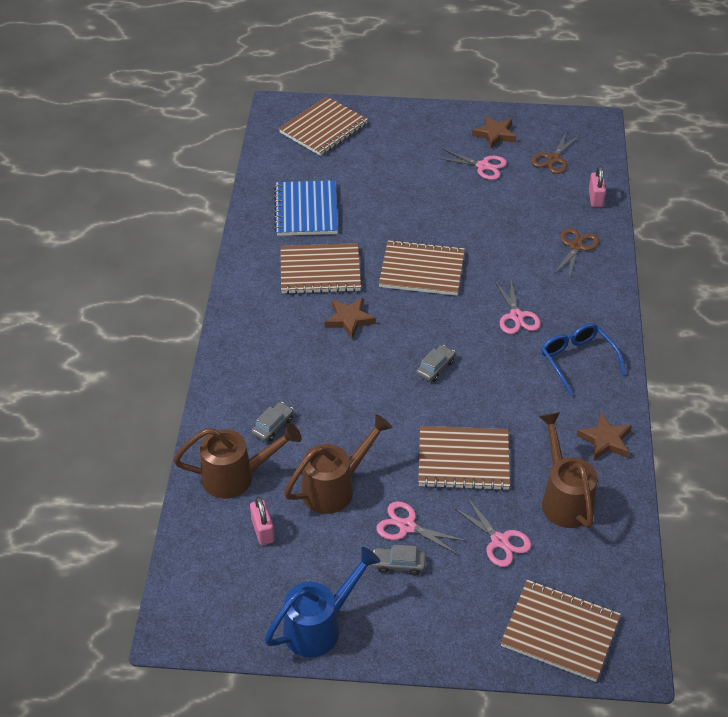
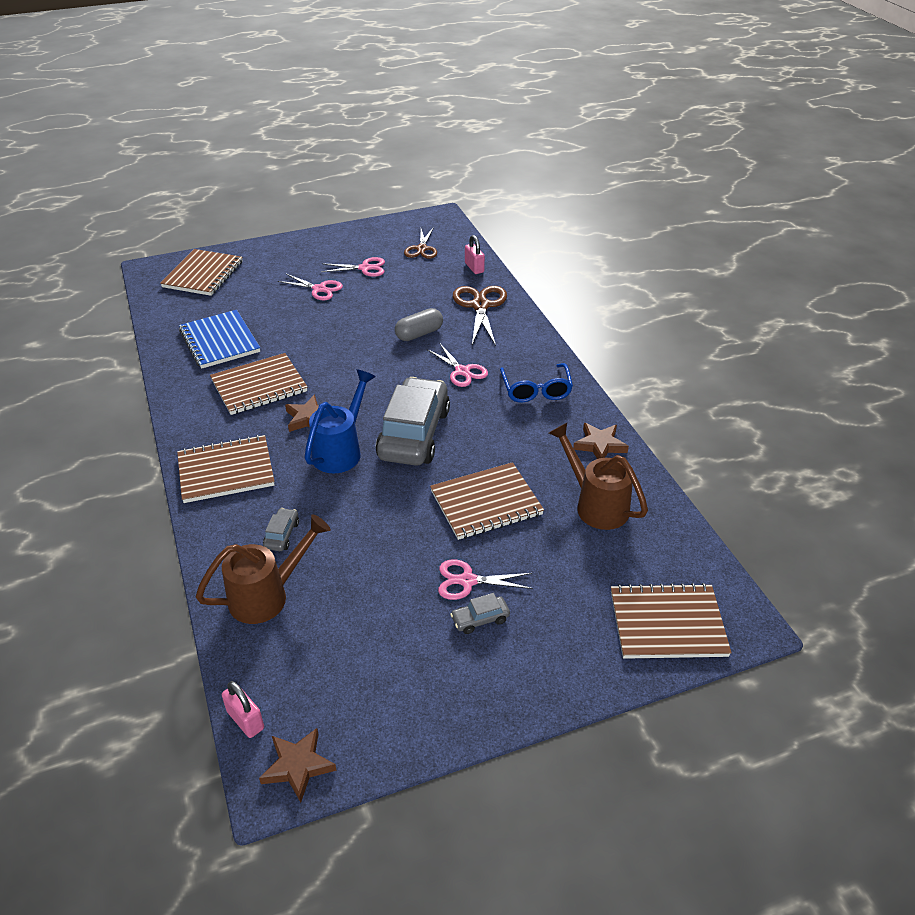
camera: 25 degrees left, 5 degrees down
(262, 530) = (322, 638): pink padlock -> pink padlock (245, 720)
(320, 626) = (434, 712): blue watering can -> blue watering can (341, 450)
(335, 487) = (376, 570): brown watering can -> none
(422, 270) = (356, 359): brown notebook -> brown notebook (226, 471)
(435, 368) = (414, 434): grey car -> grey car, size x2.50
(495, 134) = (361, 243): brown star -> brown star (298, 766)
(497, 260) = (419, 334): none -> grey capsule
(500, 541) = (562, 562): pink scissors -> pink scissors (319, 289)
(576, 246) = (480, 306): brown scissors -> brown scissors, size x1.53
(577, 360) = (536, 390): blue glasses -> blue glasses turned 135 degrees counterclockwise

